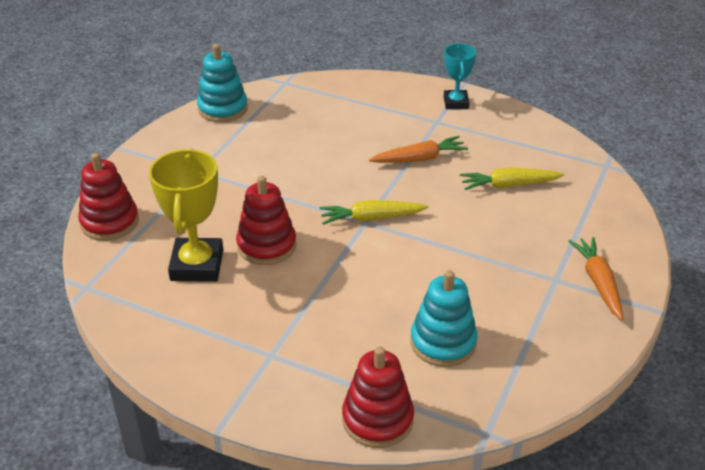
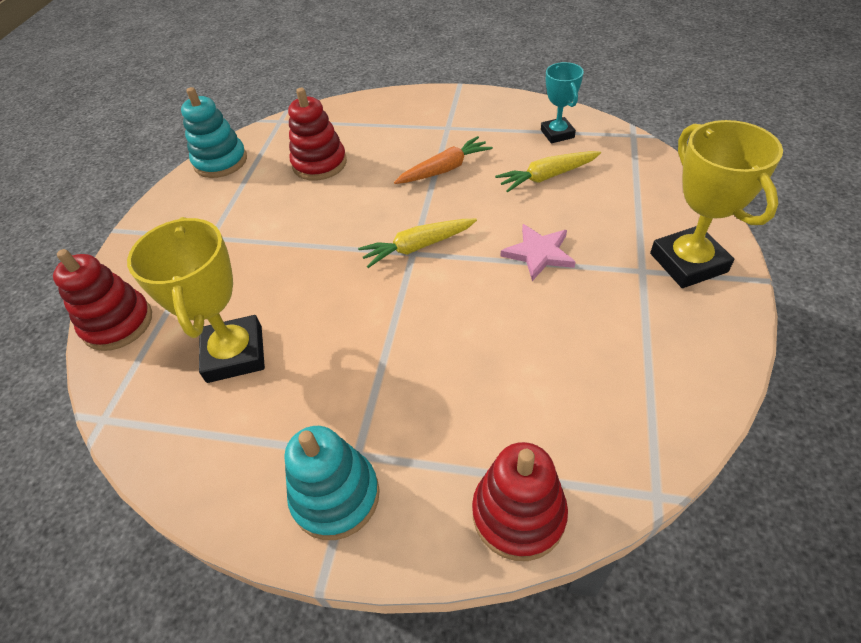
camera: 10 degrees left, 10 degrees up
(266, 245) = (311, 308): red stacking toy -> red stacking toy (319, 164)
(443, 342) = (554, 382): turquoise stacking toy -> turquoise stacking toy (335, 496)
(456, 103) = (459, 104): turquoise trophy -> turquoise trophy (557, 134)
(473, 246) = (538, 253): none -> pink star
(598, 282) = (688, 263): orange carrot -> yellow trophy

